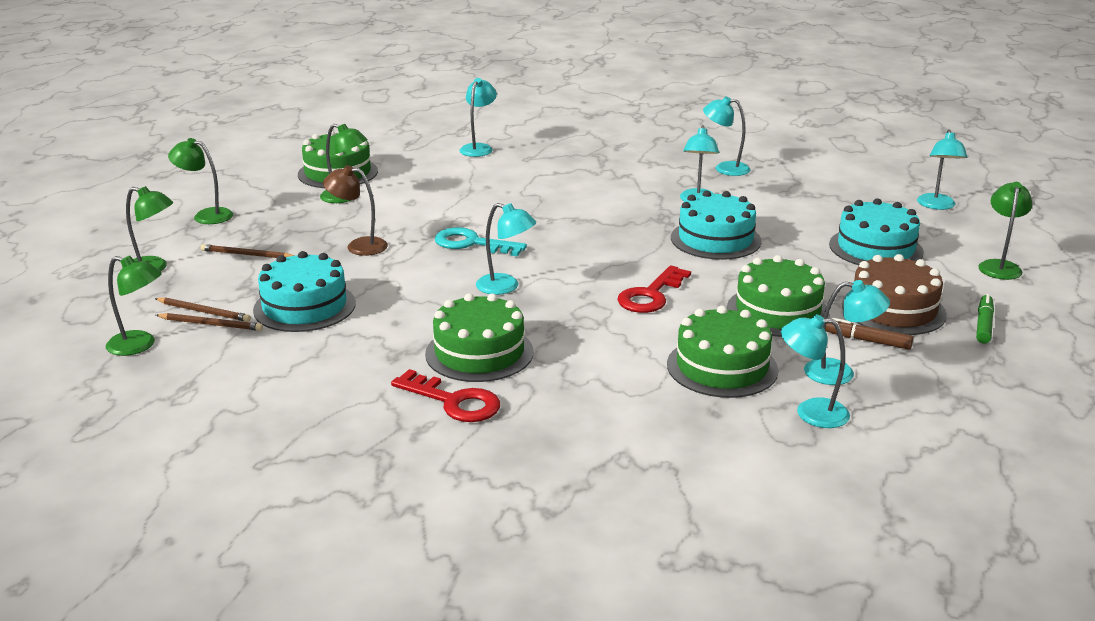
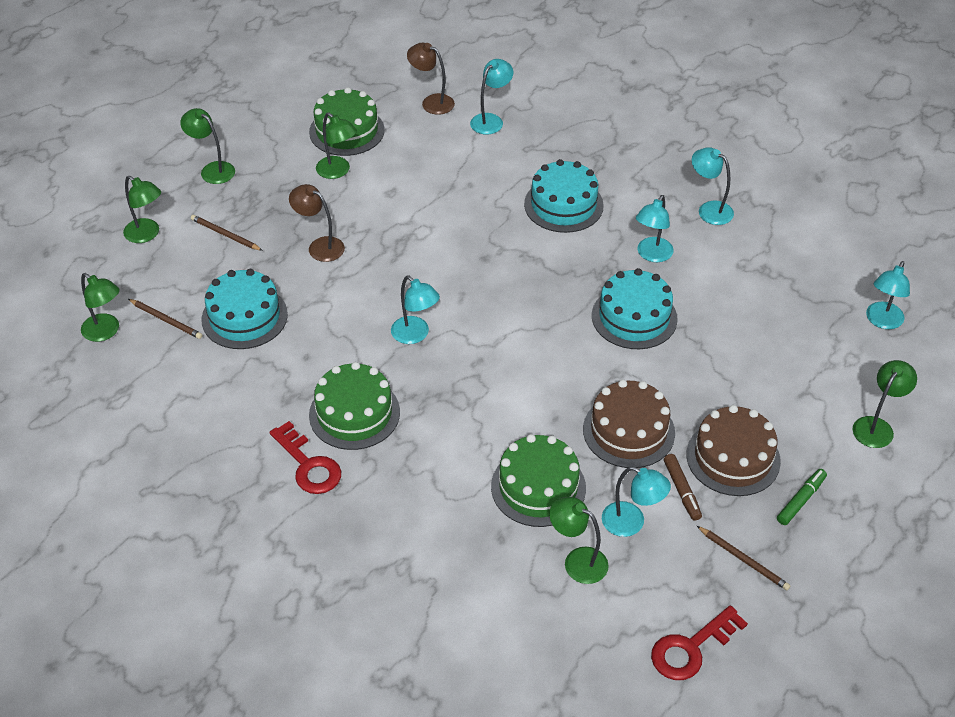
camera: 20 degrees right, 20 degrees up
(204, 312) = (166, 303): brown pencil -> brown pencil (744, 559)
(412, 146) = (432, 102): none -> brown lamp
(472, 243) = (416, 267): turquoise key -> none
(651, 295) = (531, 379): red key -> red key (691, 648)
(777, 311) = (628, 431): green cake -> brown cake
(811, 412) = (577, 561): turquoise lamp -> green lamp
(867, 341) = (682, 490): brown marker -> brown marker turned 150 degrees counterclockwise
(876, 248) = (776, 369): turquoise cake -> turquoise cake (563, 205)

